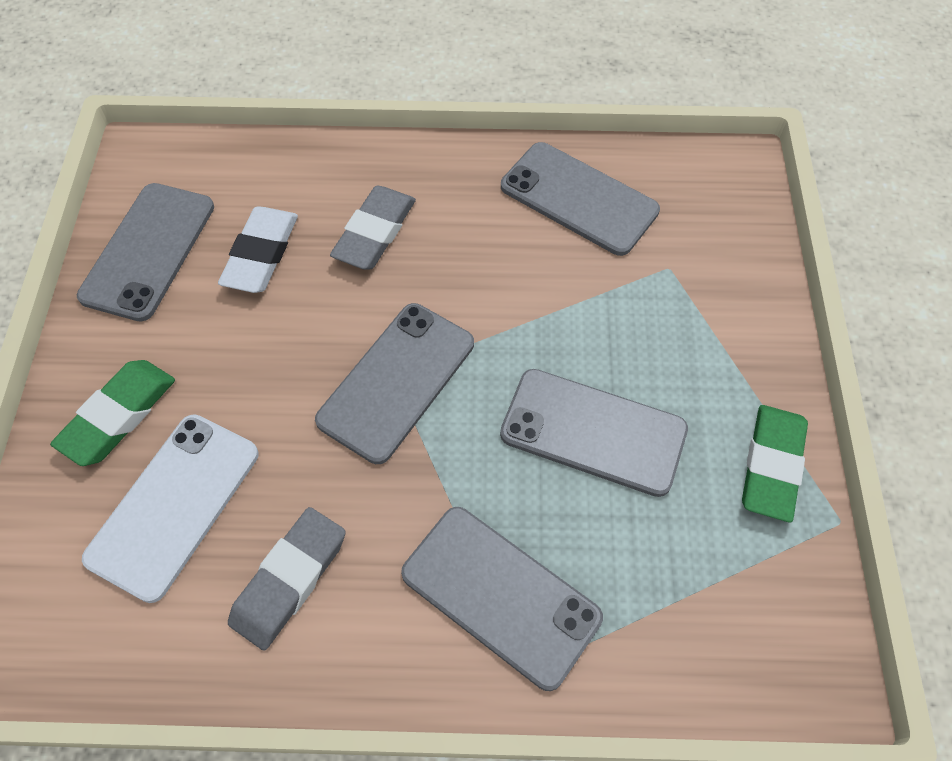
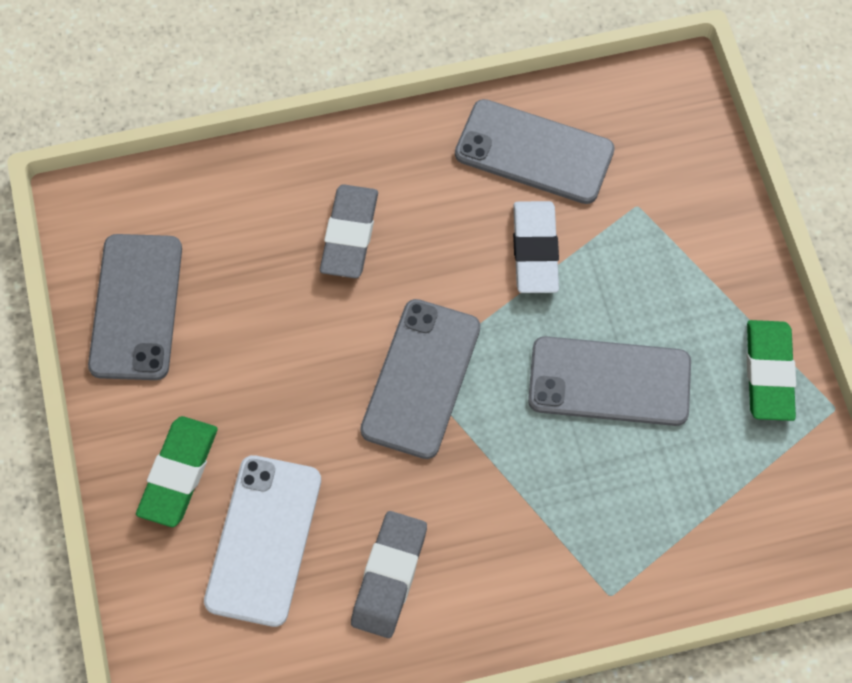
camera: 15 degrees left, 5 degrees up
(261, 254) = (248, 284): white eraser -> white eraser (535, 250)
(500, 595) = (570, 542): grey phone -> none

